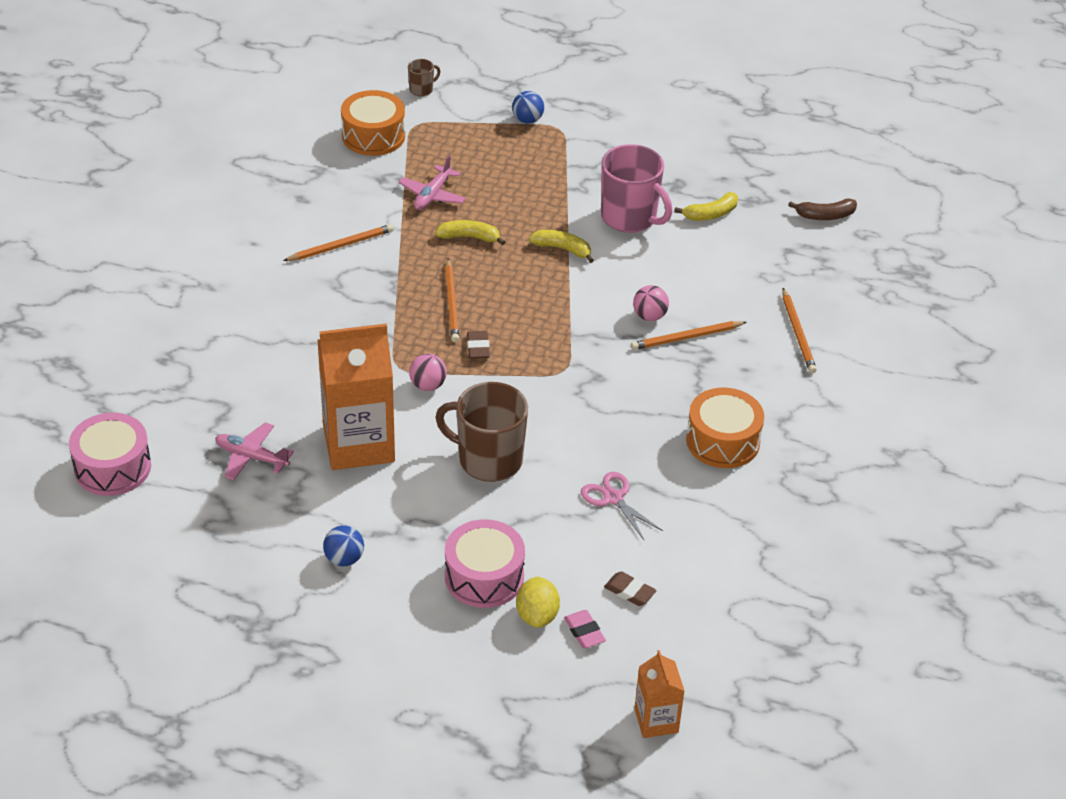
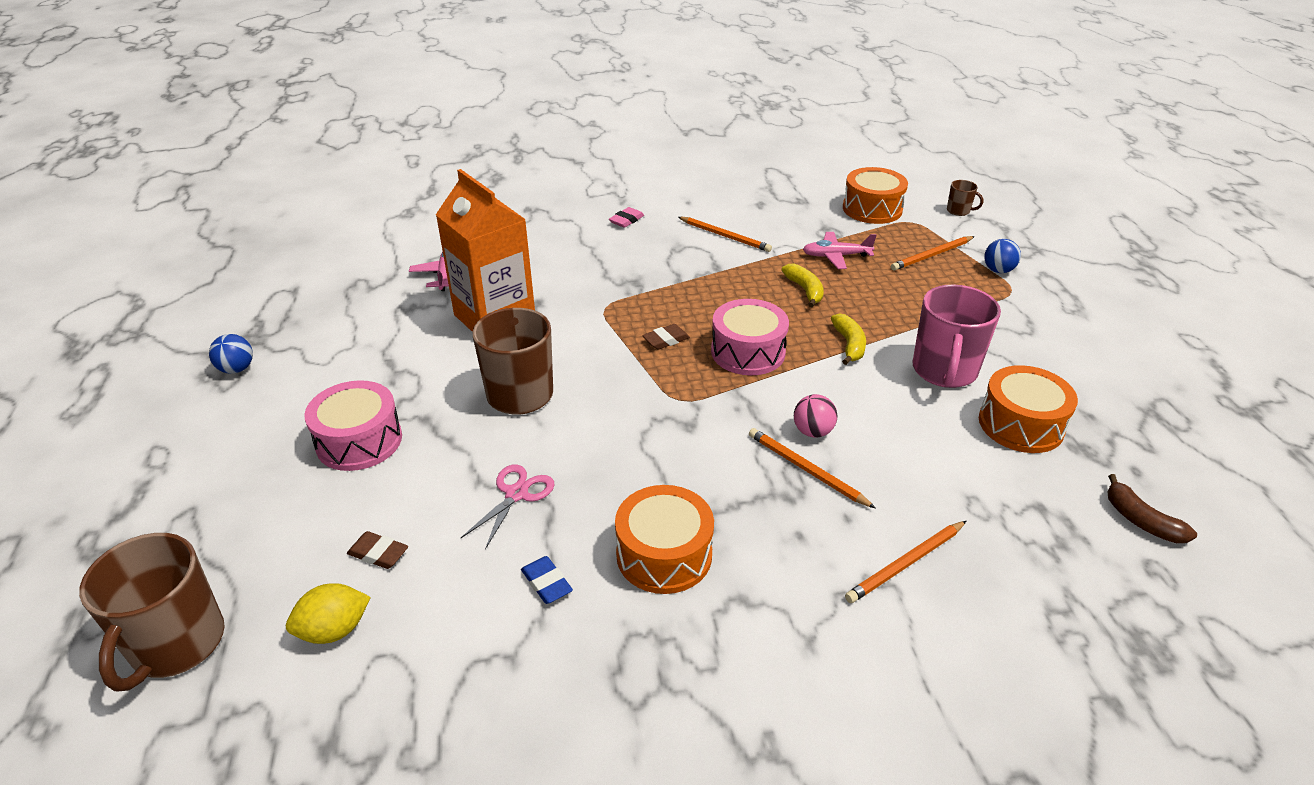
camera: 65 degrees right, 5 degrees down
(112, 467) = (401, 226): pink drum -> pink drum (748, 352)
(344, 559) = (349, 354): blue ball -> blue ball (237, 369)
(428, 385) = (594, 329): pink ball -> none
(452, 303) = (711, 308): orange pencil -> orange pencil (932, 255)
(537, 615) = (317, 494): yellow lemon -> yellow lemon (334, 630)
(584, 632) = (304, 537): pink eraser -> pink eraser (626, 220)
(629, 591) = (378, 553): brown eraser -> brown eraser turned 75 degrees counterclockwise
(656, 720) = (177, 644): orange carton -> brown mug
(710, 214) = (1021, 424): yellow banana -> orange drum
(713, 508) = (546, 583): none -> blue eraser

